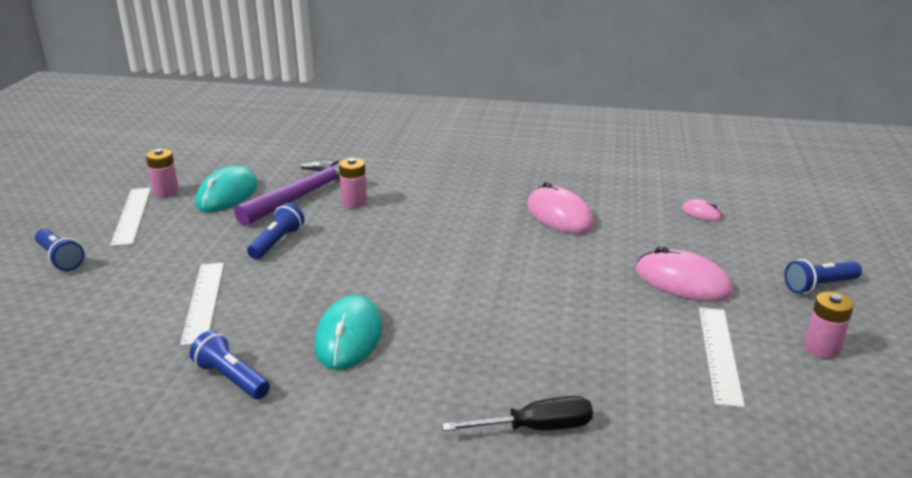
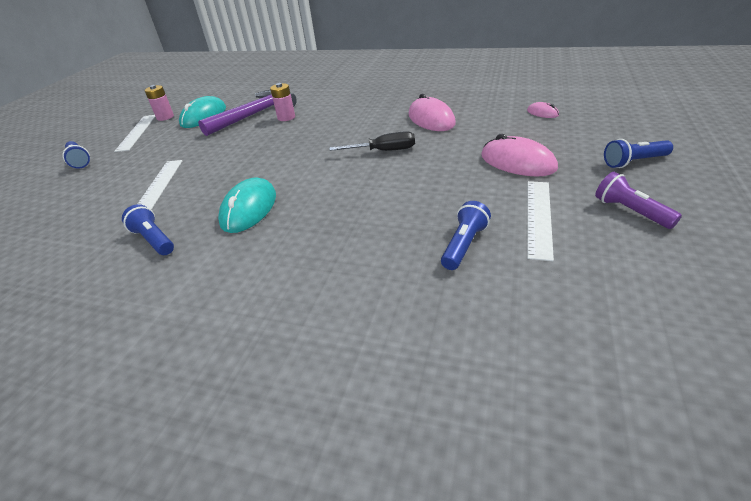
camera: 10 degrees right, 10 degrees up
(277, 242) = (224, 145): blue flashlight -> blue flashlight (464, 245)
(536, 428) = (370, 278): black screwdriver -> black screwdriver (384, 151)
(821, 349) = (630, 211): pink battery -> purple flashlight

